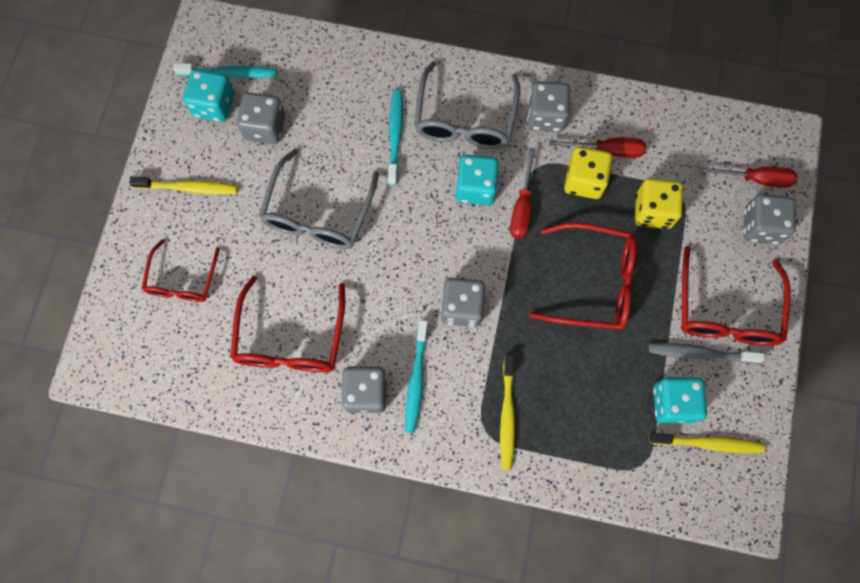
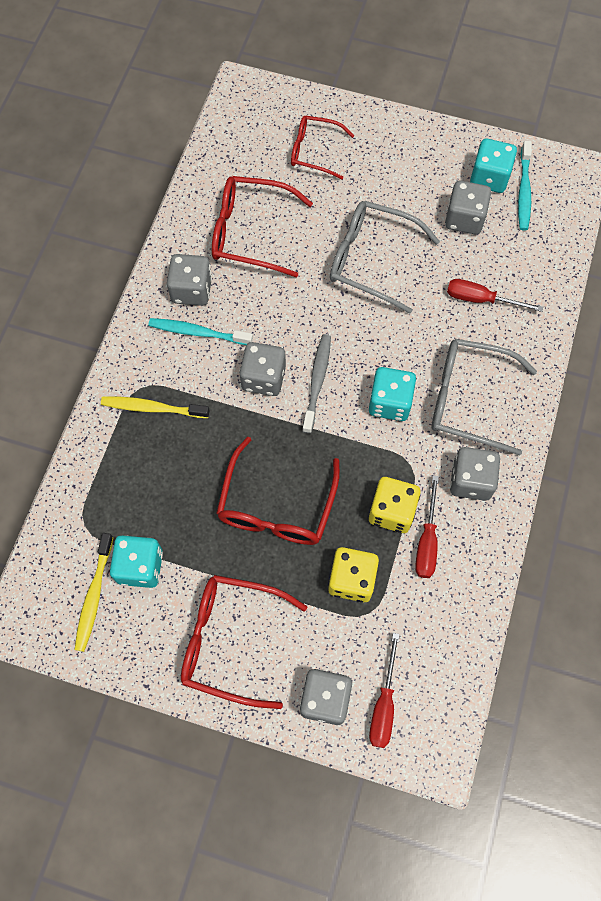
camera: 95 degrees right, 5 degrees down
(188, 188) = (404, 157): yellow toothbrush -> none
(395, 135) = (452, 332): turquoise toothbrush -> none
(522, 207) = (366, 445): red screwdriver -> red screwdriver (481, 299)
(700, 353) = (187, 603): grey toothbrush -> grey toothbrush (317, 381)

